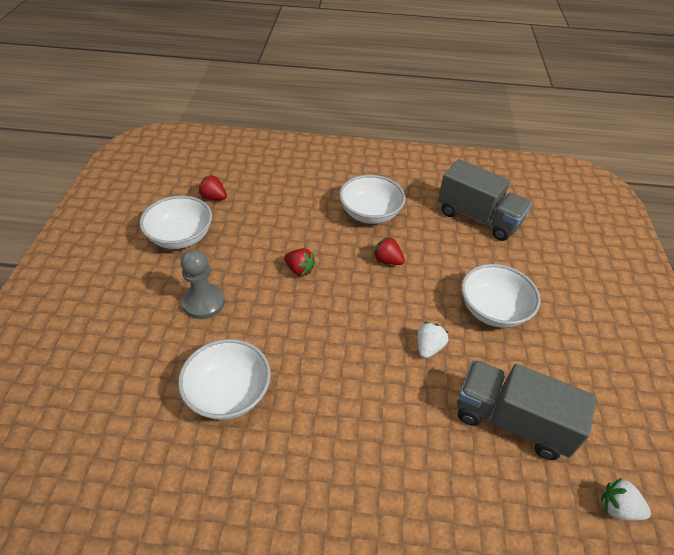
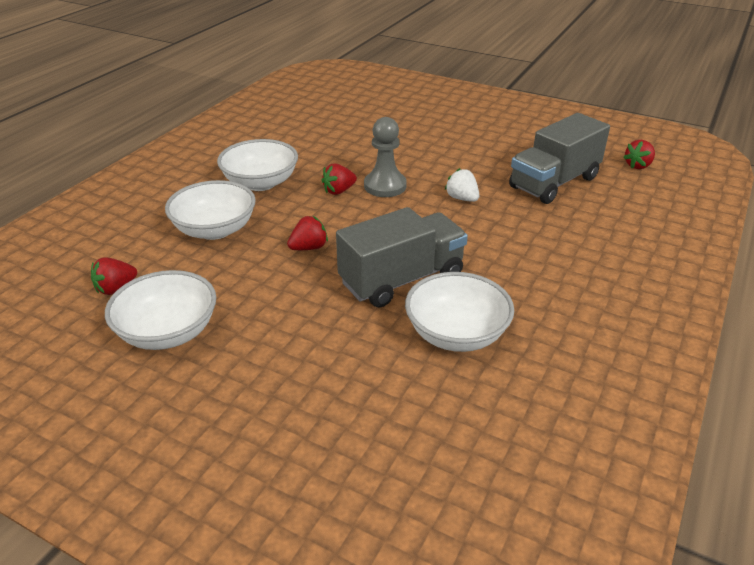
camera: 65 degrees left, 10 degrees down
(203, 302) = (308, 330): grey pawn -> grey pawn (385, 186)
(478, 218) = (322, 129): grey truck -> grey truck (402, 279)
(493, 310) = (438, 156): white bowl -> white bowl (215, 229)
(618, 508) = (638, 166): white strawberry -> red strawberry

